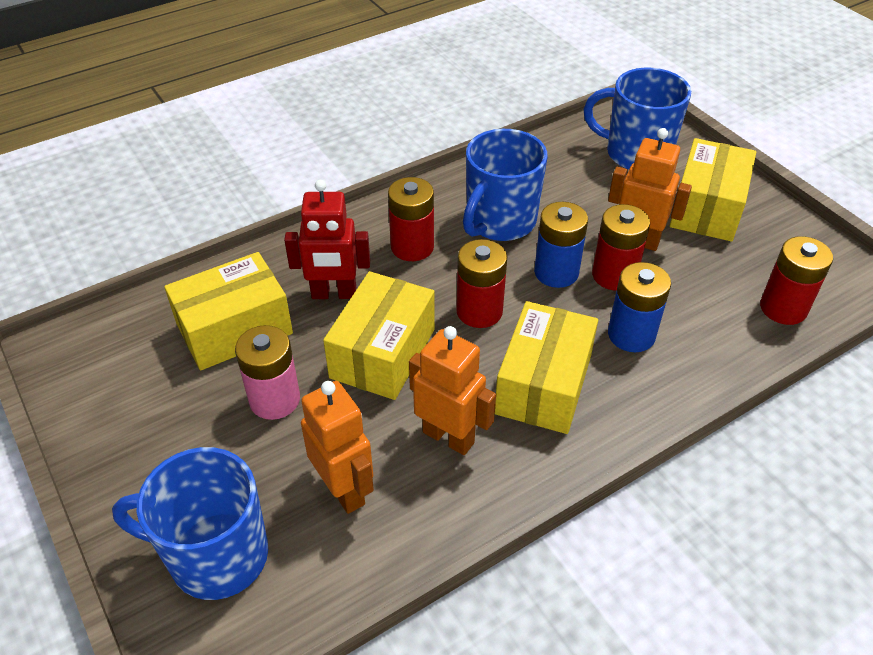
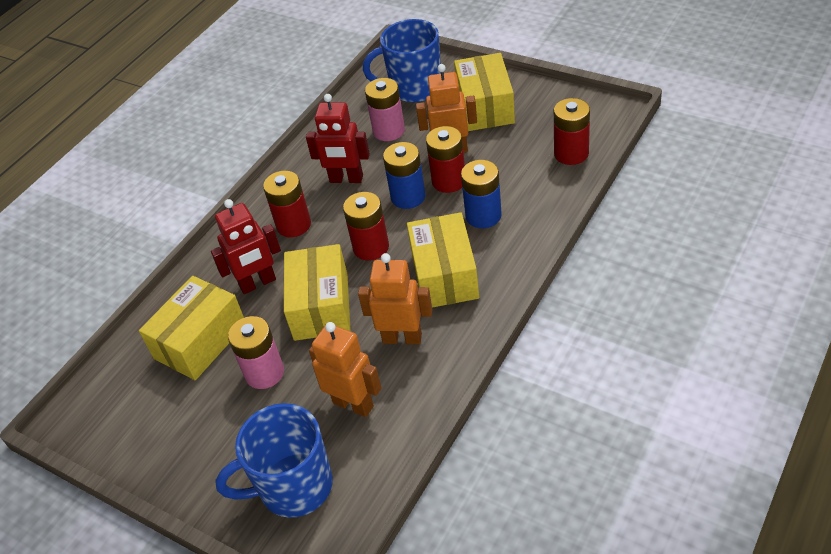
camera: 20 degrees left, 0 degrees up
(499, 222) = (346, 179): blue mug -> red robot
(579, 188) = (389, 131): none -> pink battery

